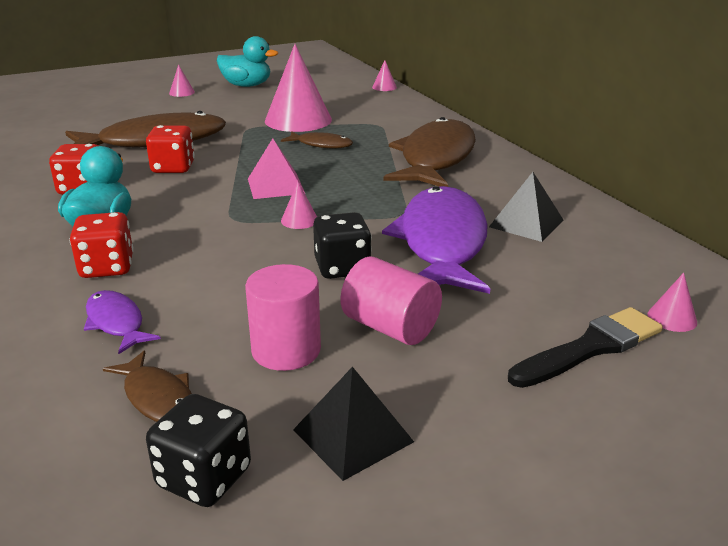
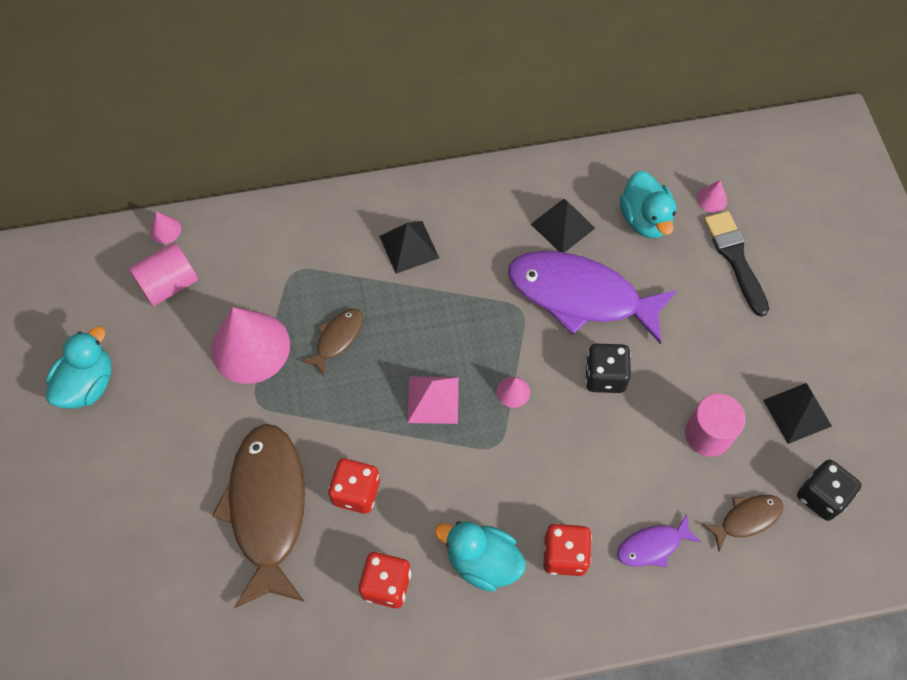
camera: 75 degrees left, 35 degrees up
(182, 92) = (85, 468): pink cone -> none
(390, 327) = (692, 364): pink cylinder -> pink cylinder (169, 284)
(435, 158) = (409, 246): brown fish -> black pyramid
(585, 271) = (645, 219): none -> turquoise duck

